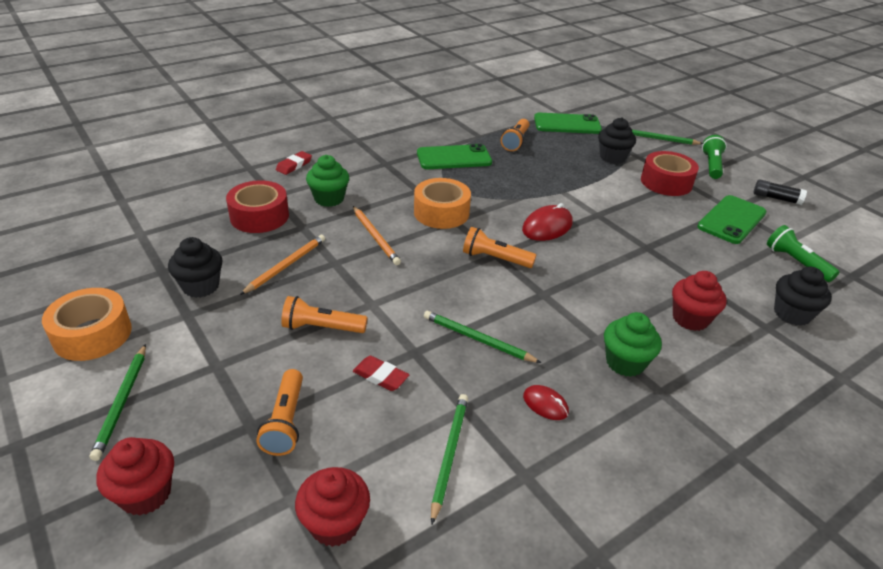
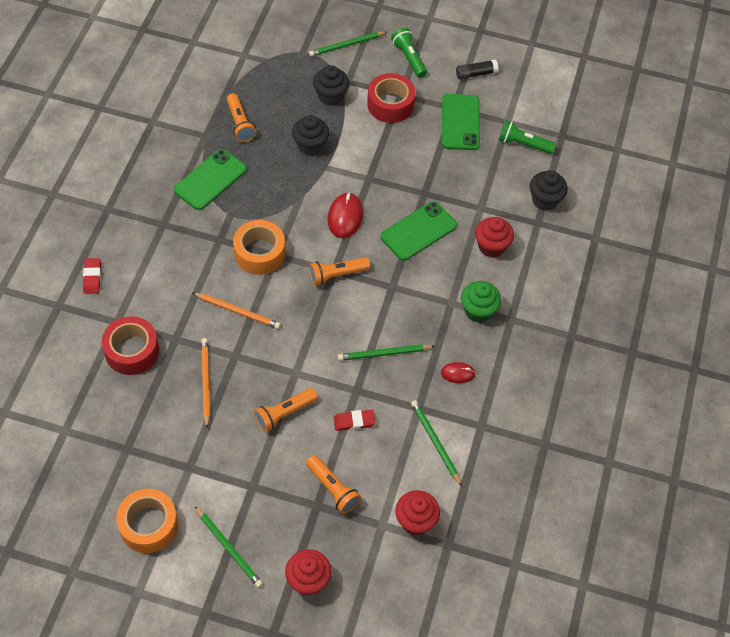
camera: 40 degrees left, 20 degrees up
(201, 286) = (169, 440): black cupcake -> black cupcake (310, 145)
(329, 199) = (163, 296): green cupcake -> none
(567, 124) = (261, 69): green phone -> green phone (418, 231)

